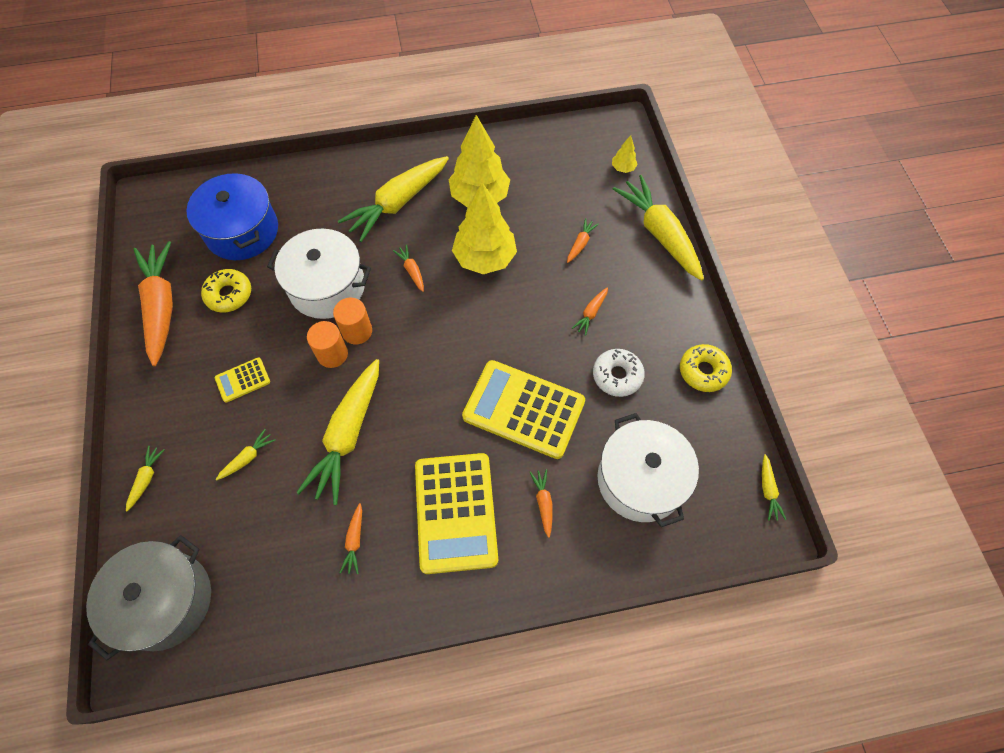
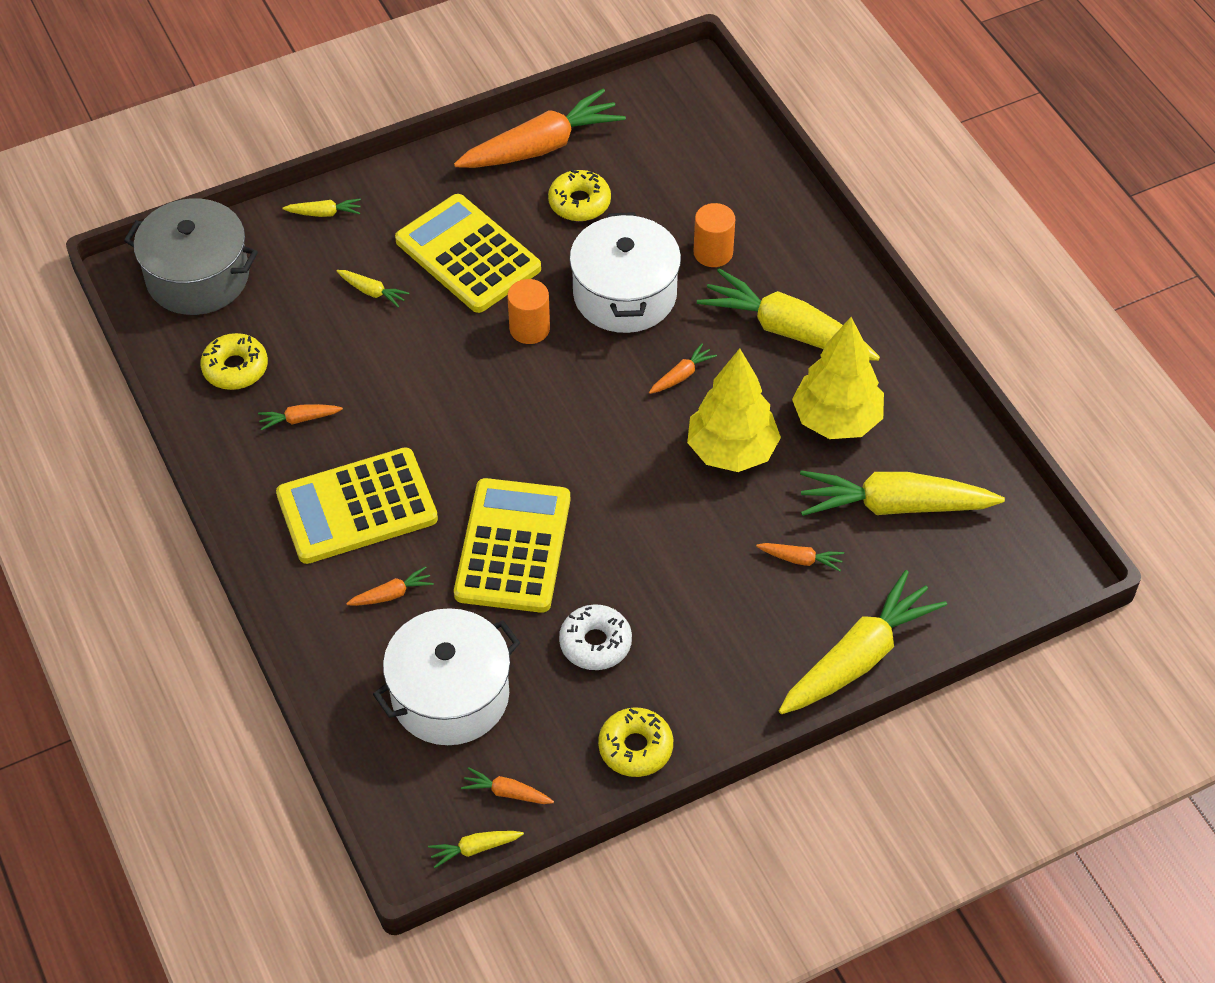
camera: 75 degrees right, 10 degrees down
(242, 231) = (677, 183): blue pot -> none
(243, 380) = (468, 255): yellow calculator -> yellow calculator, size x2.19
(281, 585) = (235, 368): none -> yellow donut
(348, 435) = (426, 375): yellow carrot -> yellow carrot (894, 505)
(357, 331) = (570, 343): orange cylinder -> orange cylinder (713, 252)
(591, 313) = (685, 594): orange carrot -> orange carrot (507, 792)
(623, 168) = (967, 588): yellow tree -> none

